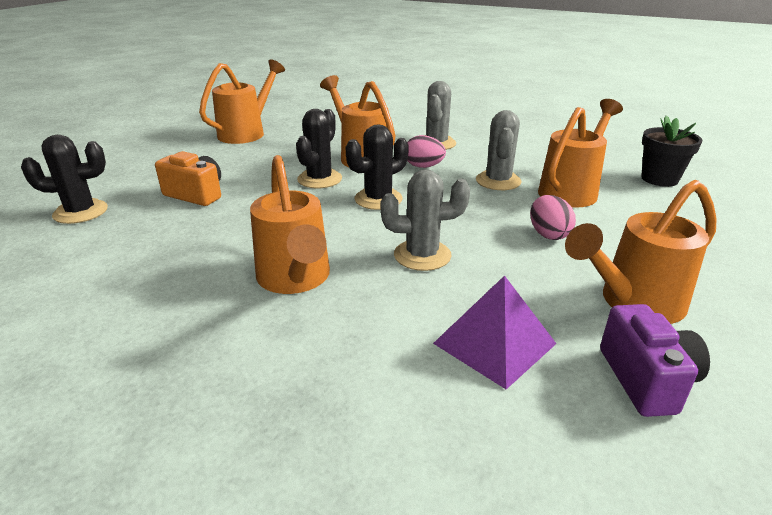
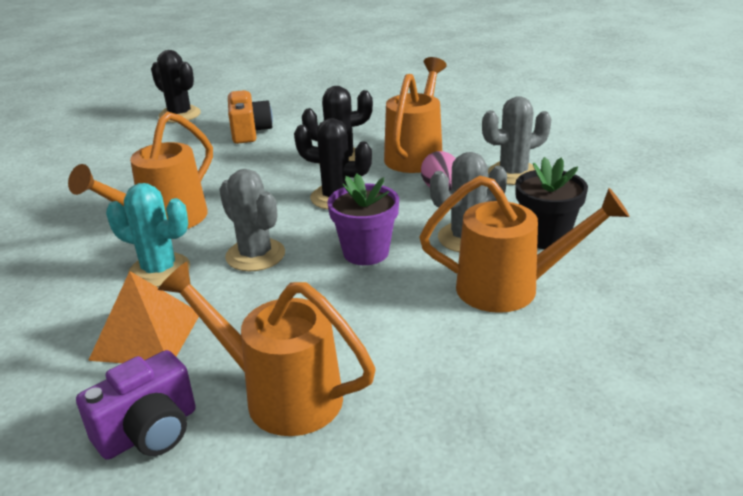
camera: 55 degrees right, 0 degrees up
(246, 133) = (388, 94): orange watering can -> none
(387, 307) = (159, 270): none -> turquoise cactus
(474, 215) = (366, 252): none -> purple flower pot
(494, 343) = (146, 336): purple pyramid -> orange pyramid
(548, 234) = (374, 305): pink egg -> none
(659, 179) = (653, 342): black flower pot -> black flower pot (545, 237)

